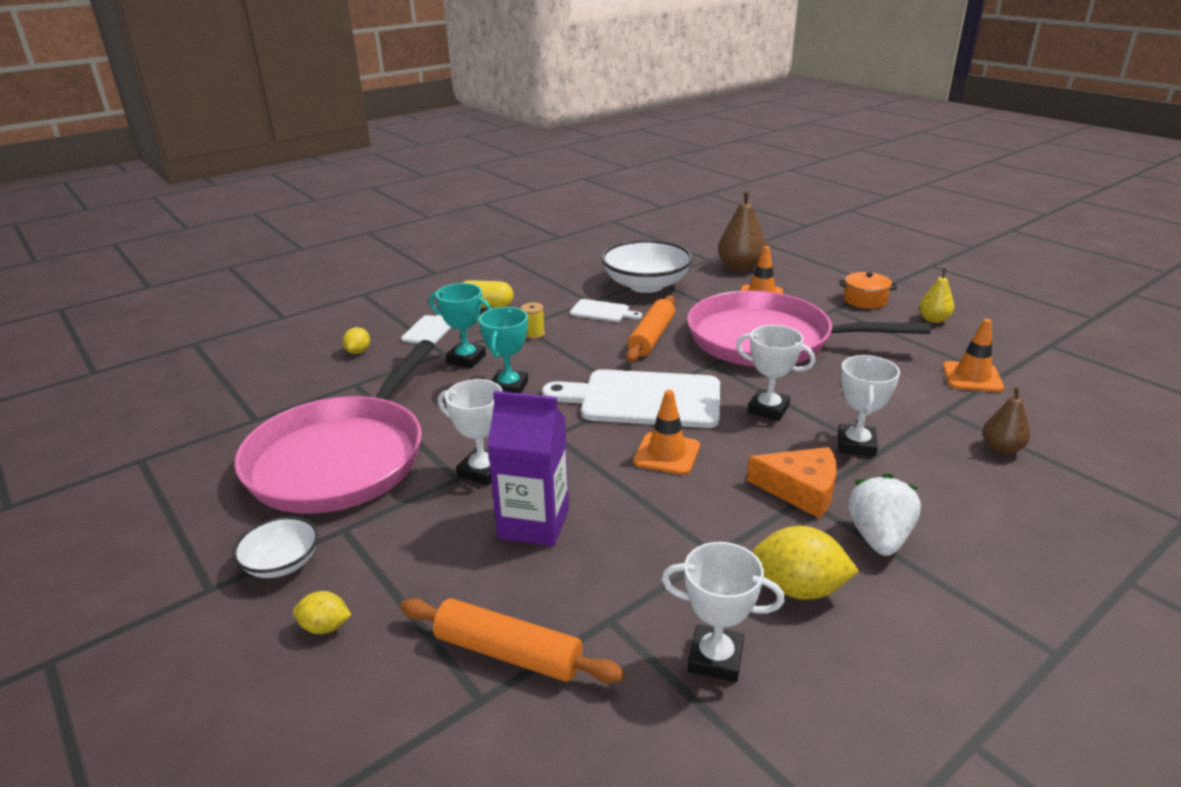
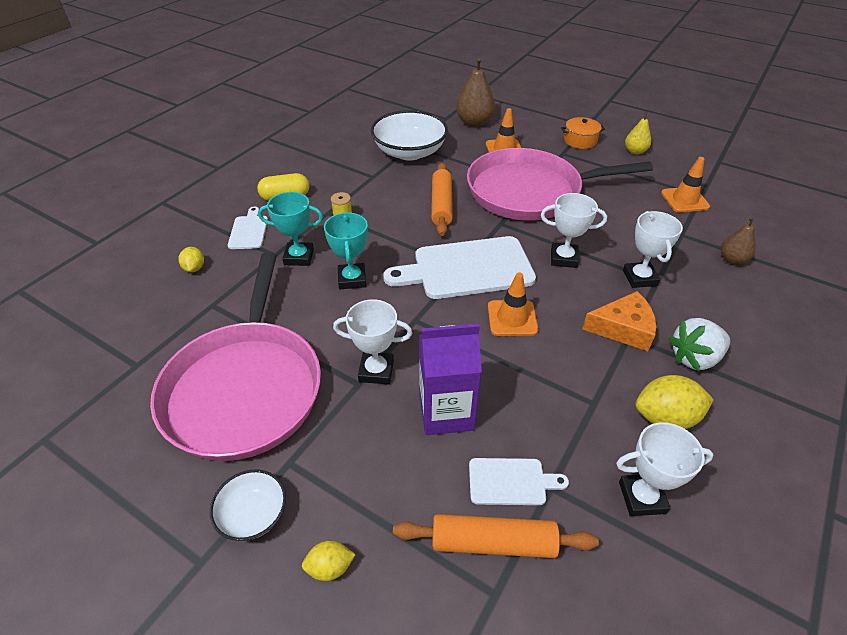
camera: 20 degrees left, 15 degrees up
(602, 311) = (388, 185): white cutting board -> white cutting board (511, 481)
(878, 538) = (694, 358): white strawberry -> white strawberry turned 105 degrees counterclockwise

